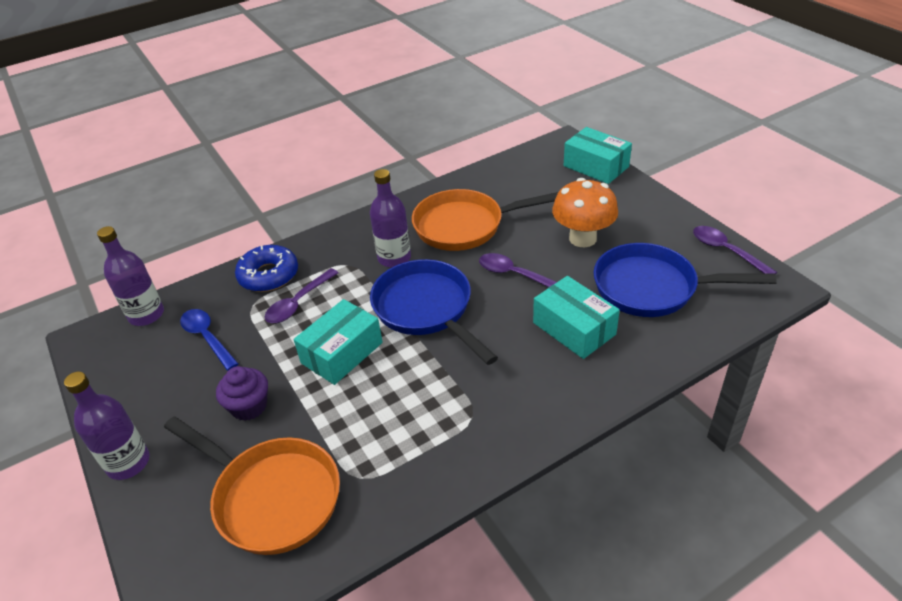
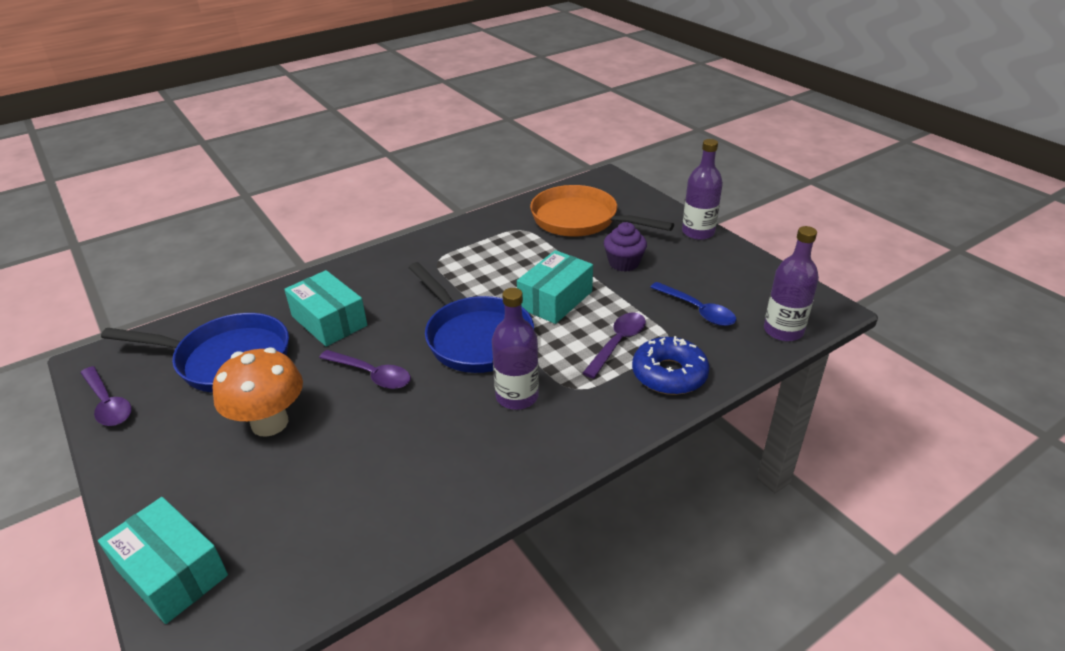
camera: 175 degrees right, 5 degrees down
(465, 226) = (422, 445): orange pan -> none

